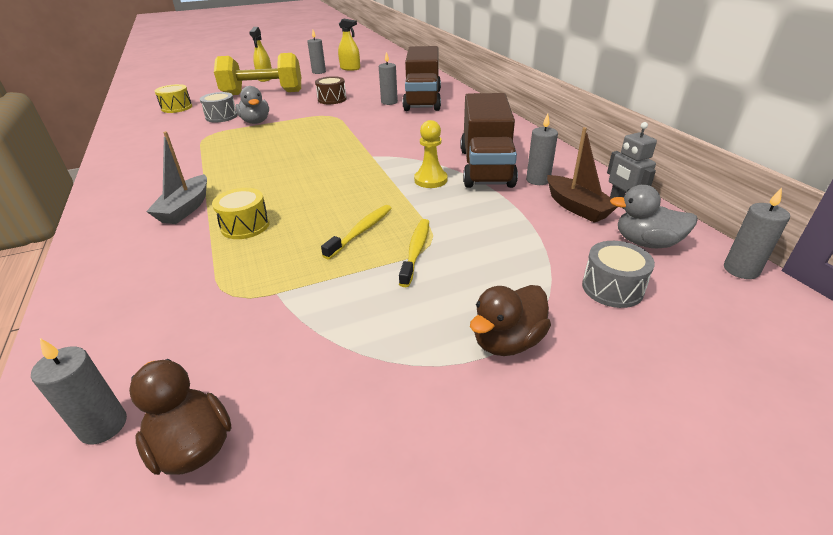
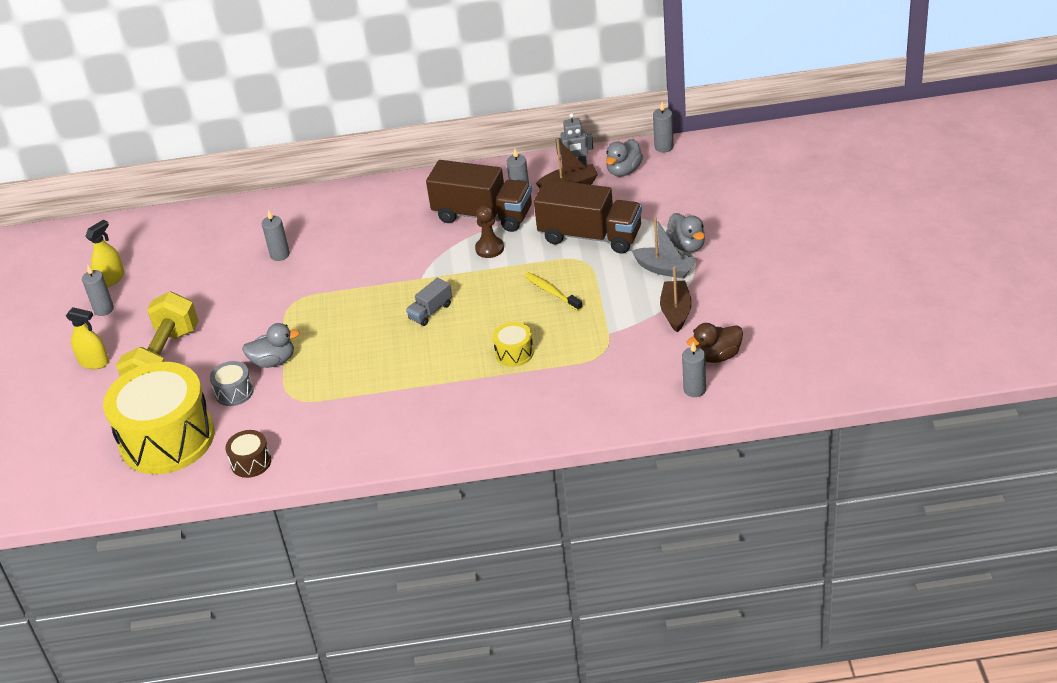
camera: 70 degrees left, 5 degrees up
(177, 107) = (167, 439): yellow drum -> yellow drum, size x2.40
(185, 208) = (466, 391): grey boat -> grey boat (664, 269)
(320, 168) = (430, 311): none -> grey truck
(326, 359) = (676, 312): none -> brown boat
(332, 99) = (236, 299): brown drum -> brown drum (251, 462)
(416, 251) = (589, 268): yellow toothbrush -> none
(422, 100) = (291, 229): brown truck -> brown truck (590, 236)
(430, 180) = (489, 248): yellow pawn -> brown pawn
(507, 341) = (687, 246): brown duck -> grey duck
(612, 288) = (660, 198): grey drum -> none

